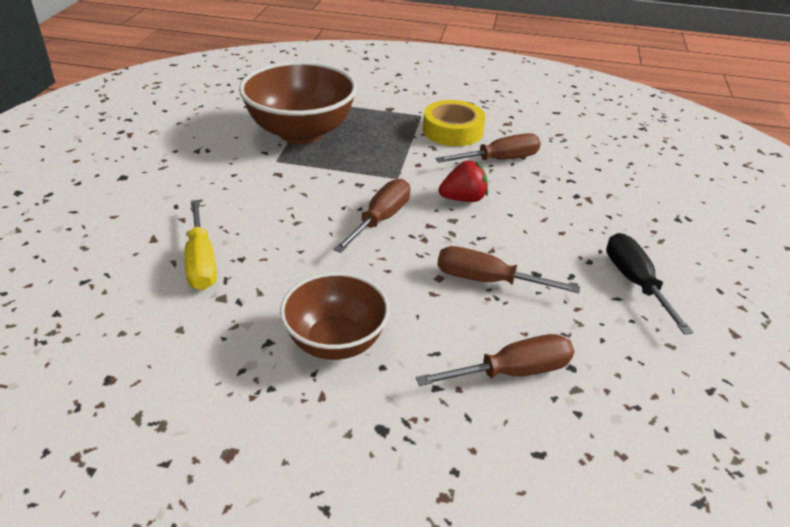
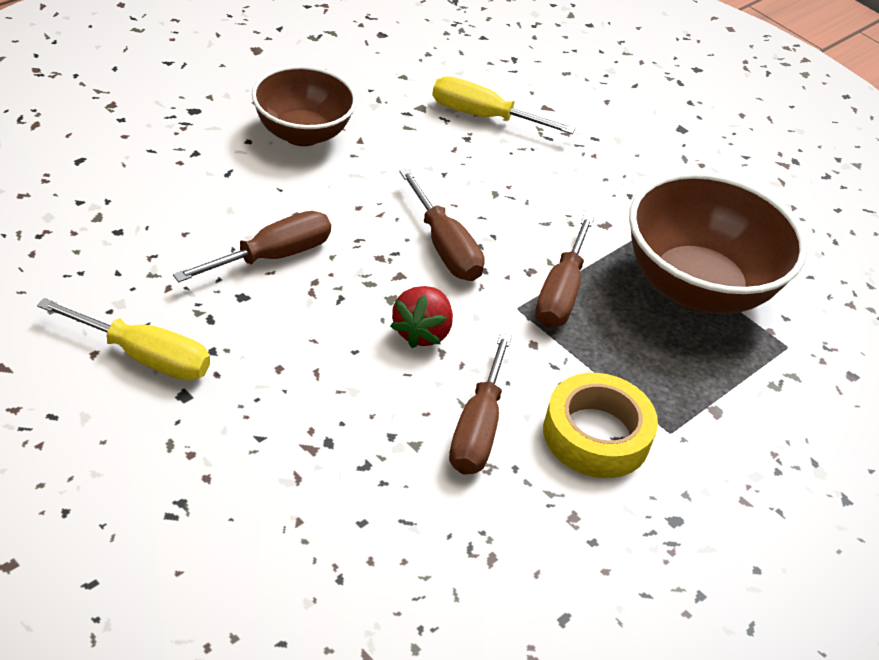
camera: 120 degrees right, 5 degrees up
(512, 372) = (157, 197): brown screwdriver -> brown screwdriver (560, 293)
(635, 282) = (144, 357): black screwdriver -> yellow screwdriver

